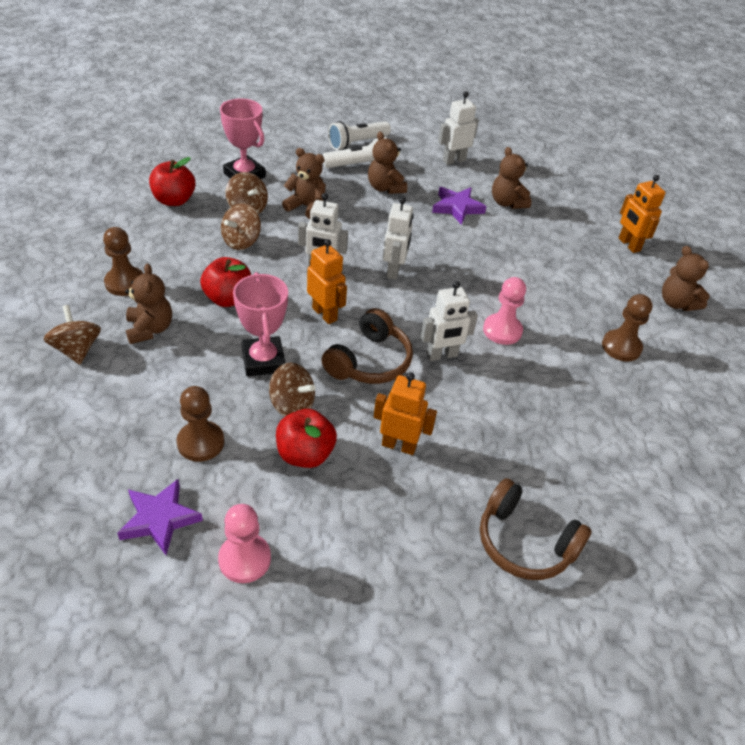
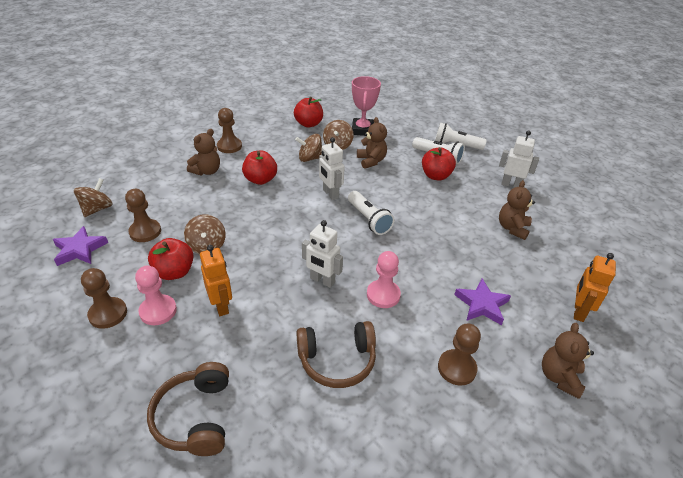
camera: 50 degrees right, 5 degrees down
(77, 349) = (167, 161): brown spinning top -> brown spinning top (97, 209)
(244, 559) = (76, 294): pink pawn -> pink pawn (158, 311)
(263, 360) = (229, 217): pink trophy -> none
(312, 544) = (108, 314): none -> brown pawn
(325, 314) = (294, 216): orange robot -> none
(369, 361) = (277, 254): brown headphones -> brown headphones (337, 360)
(385, 188) = (436, 176): brown teddy bear -> red apple
(394, 270) = (369, 220): white robot -> white flashlight
(457, 207) = (468, 211): purple star -> purple star (482, 304)

